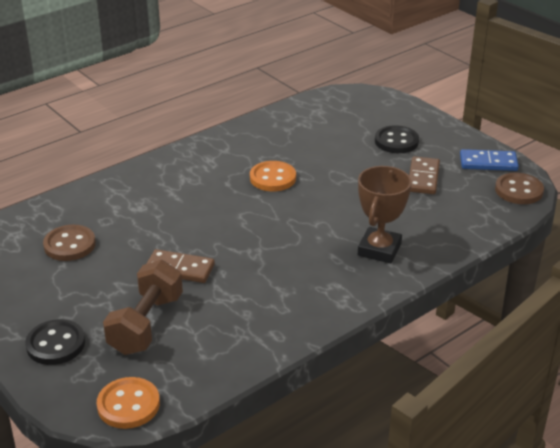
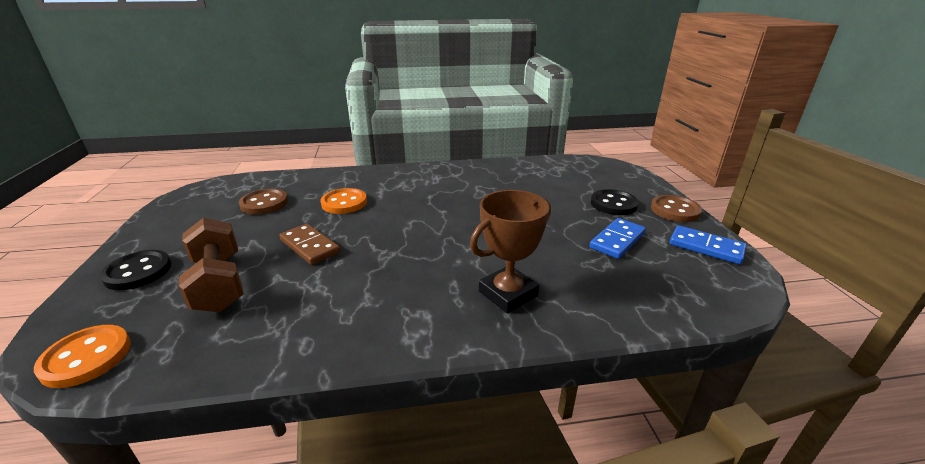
camera: 30 degrees right, 5 degrees down
(146, 324) = (219, 283): brown dumbbell -> brown dumbbell turned 75 degrees counterclockwise
(272, 178) = (470, 202): orange button -> orange button (344, 203)
(423, 178) = (617, 240): brown domino -> blue domino
(518, 190) = (731, 286): brown button -> brown button (675, 210)

